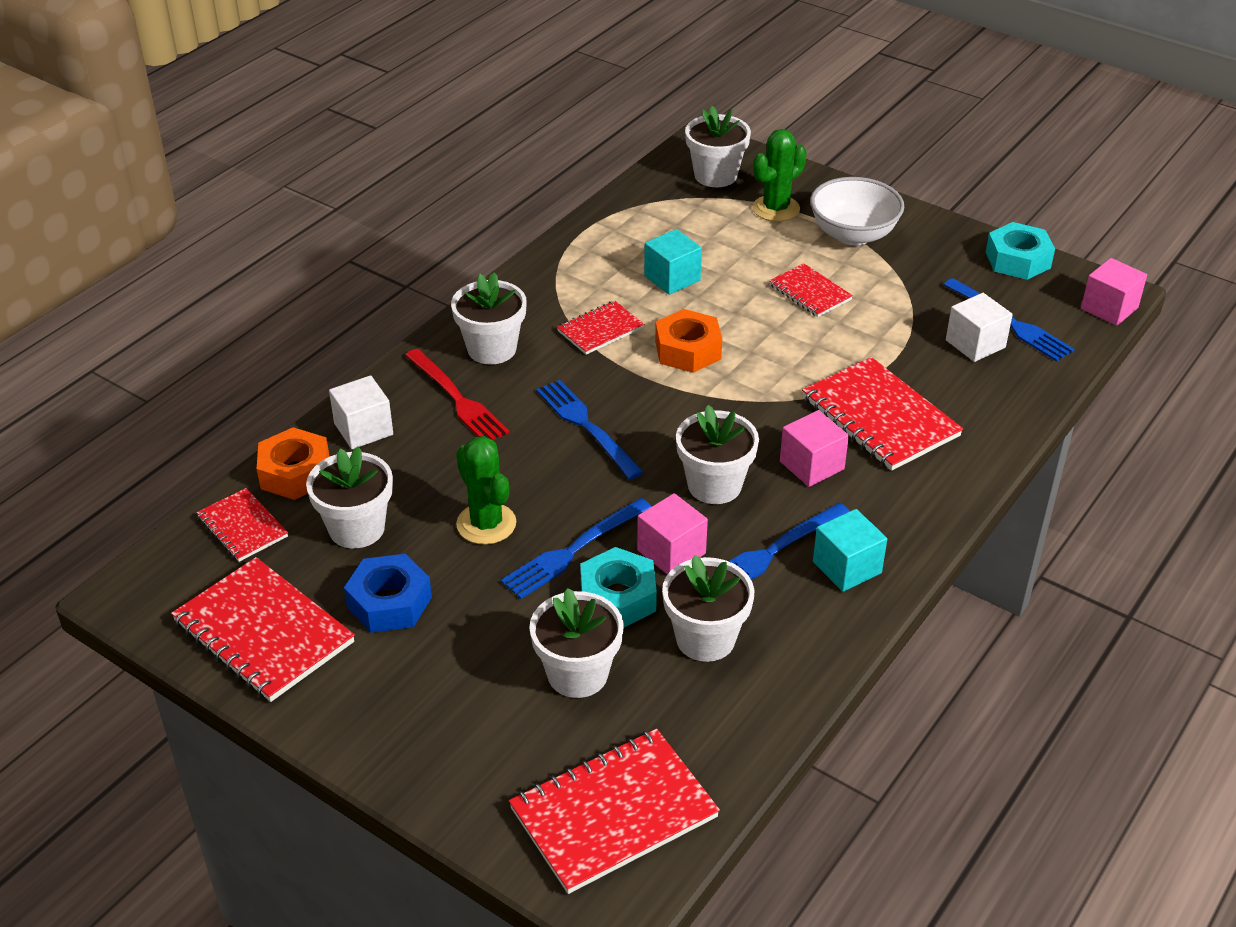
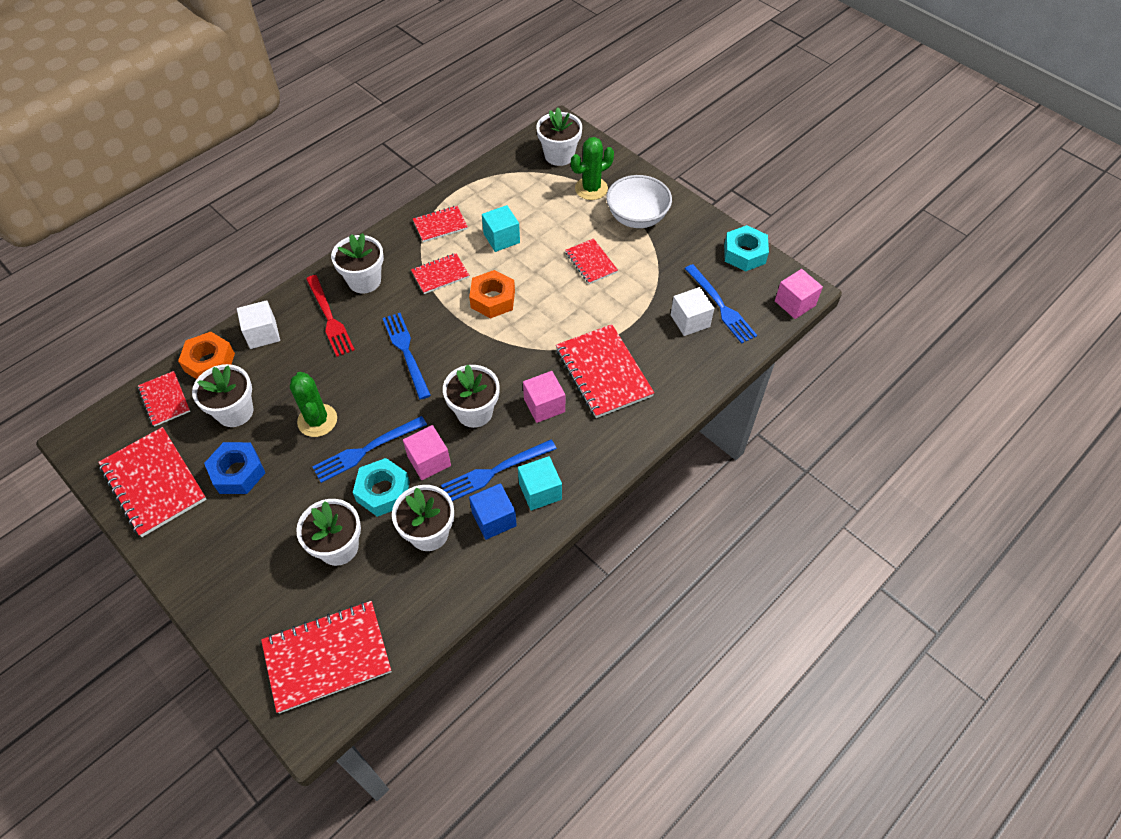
camera: 10 degrees right, 15 degrees up
(577, 272) = (440, 225): none -> red notebook
(794, 609) = (494, 519): none -> blue cube

